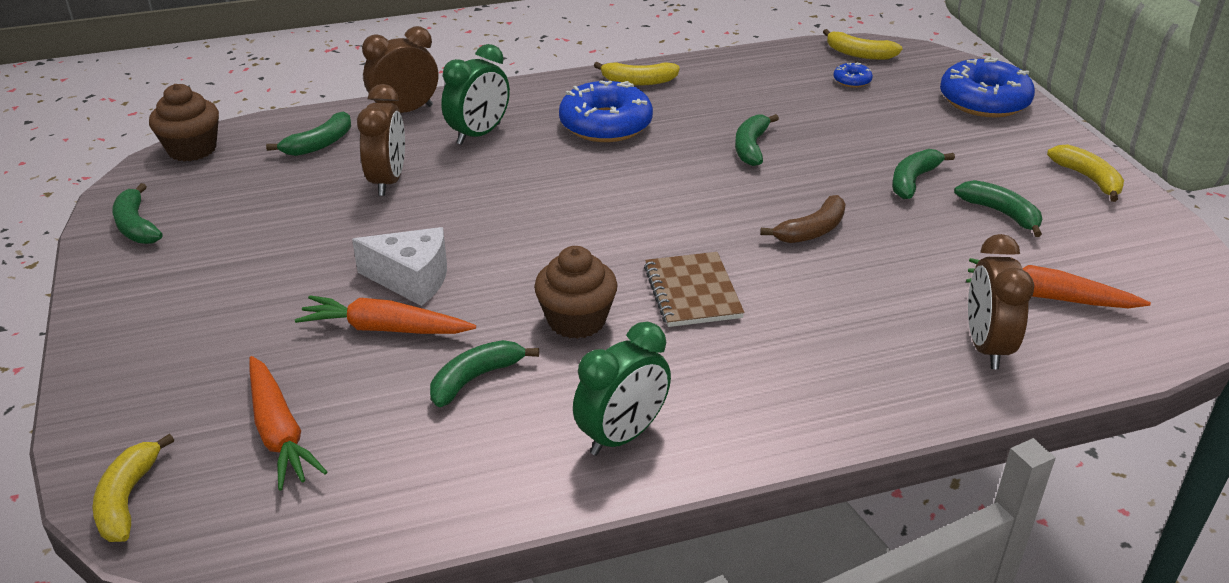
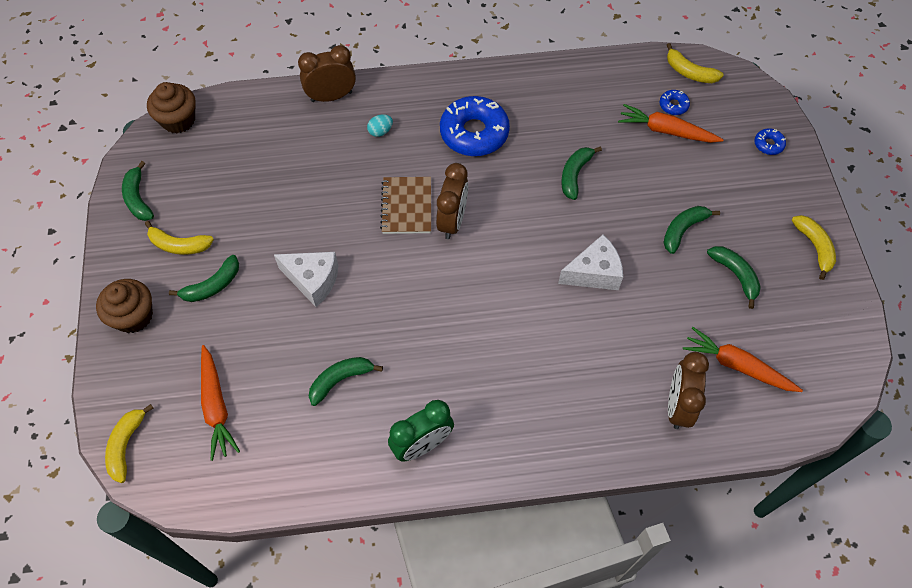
camera: 10 degrees right, 25 degrees up
(319, 144) = (266, 127): green banana -> green banana (212, 285)
(385, 329) = (290, 325): orange carrot -> orange carrot (666, 131)
(388, 181) = (310, 175): brown clock -> brown clock (452, 221)
(479, 134) = (380, 131): green clock -> turquoise egg
(576, 320) = (414, 337): brown cupcake -> brown cupcake (133, 316)
(638, 81) = (509, 84): yellow banana -> yellow banana (179, 245)
(692, 292) = (496, 322): brown notebook -> brown notebook (406, 206)
(811, 231) = (594, 273): brown banana -> white cheese
(984, 101) = (768, 144): blue donut -> blue donut, size x0.44

